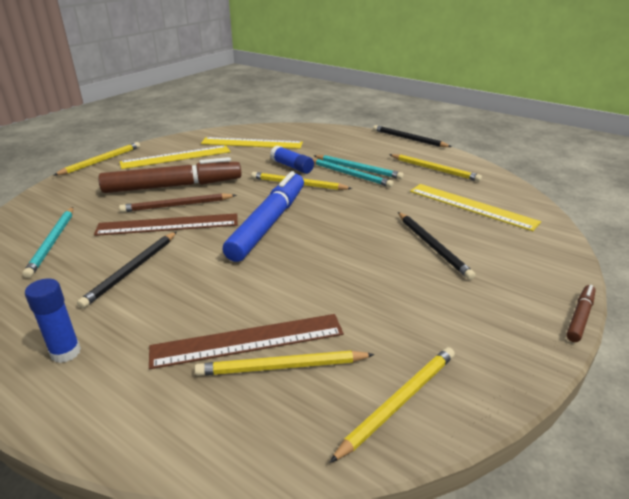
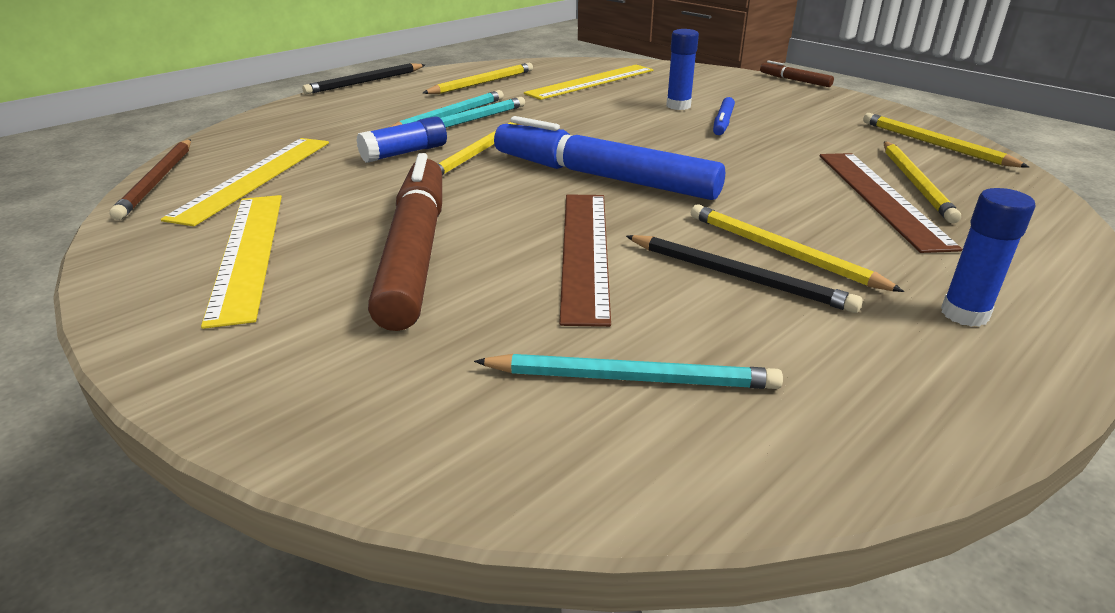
camera: 80 degrees left, 0 degrees up
(101, 161) = (157, 361): yellow pencil -> yellow pencil (781, 252)
(177, 205) = (509, 246): brown pencil -> brown pencil (158, 181)
(400, 268) = (723, 122): none -> blue marker
(432, 246) = (678, 106): black pencil -> blue glue stick

